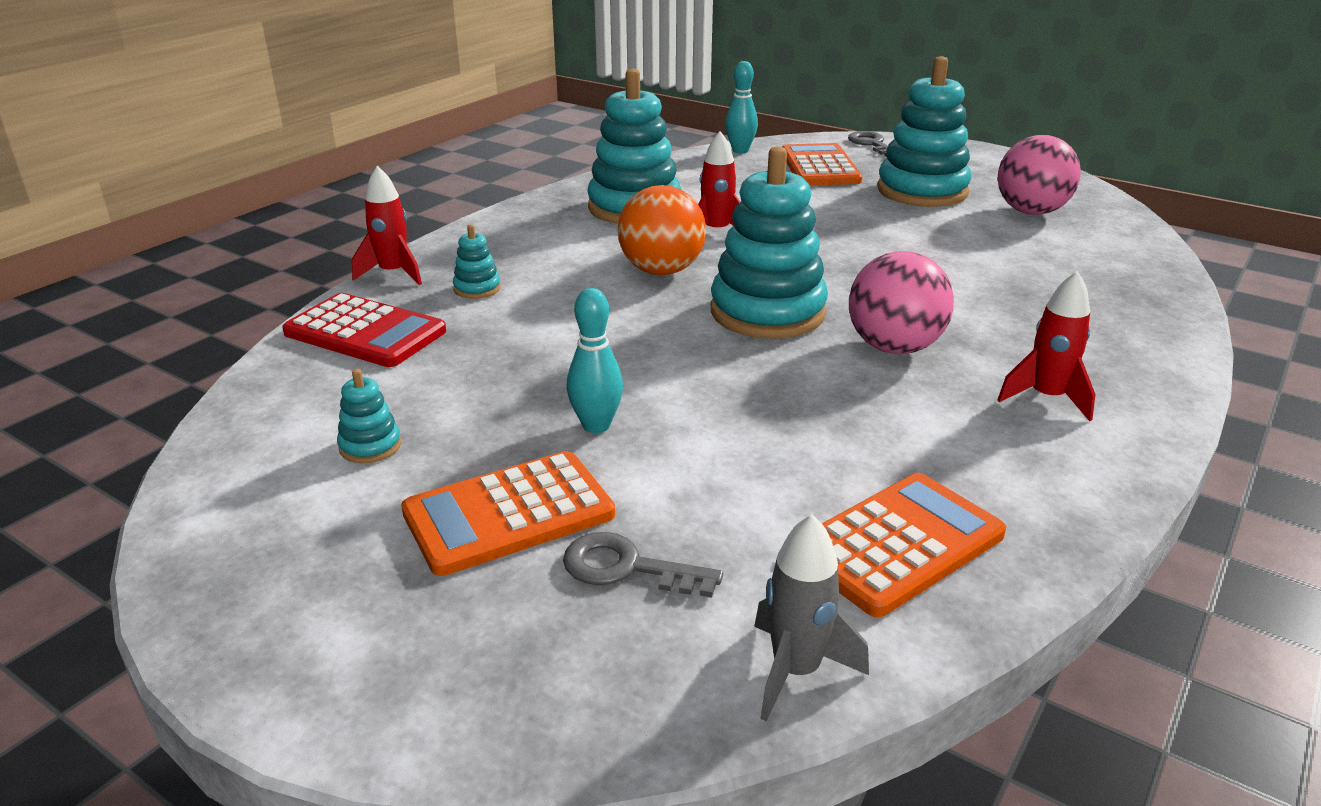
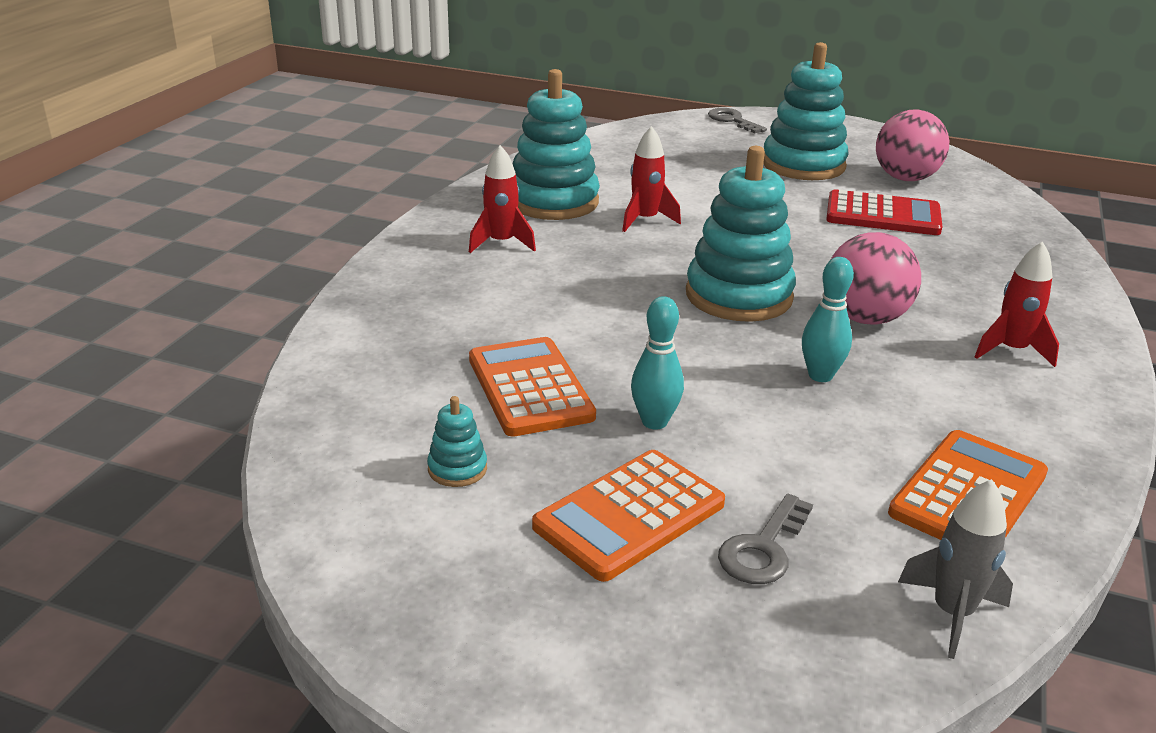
camera: 15 degrees left, 0 degrees up
(365, 332) = (373, 355): red calculator -> red calculator (883, 215)
(393, 273) = (360, 291): red rocket -> red rocket (501, 243)
(477, 288) = (454, 299): turquoise stacking toy -> none
(627, 568) = (763, 548): grey key -> grey key turned 60 degrees counterclockwise
(661, 271) = (619, 264): orange ball -> none
(740, 150) = (616, 135): turquoise bowling pin -> turquoise bowling pin (820, 375)
(819, 167) = (699, 147): orange calculator -> orange calculator (530, 388)

